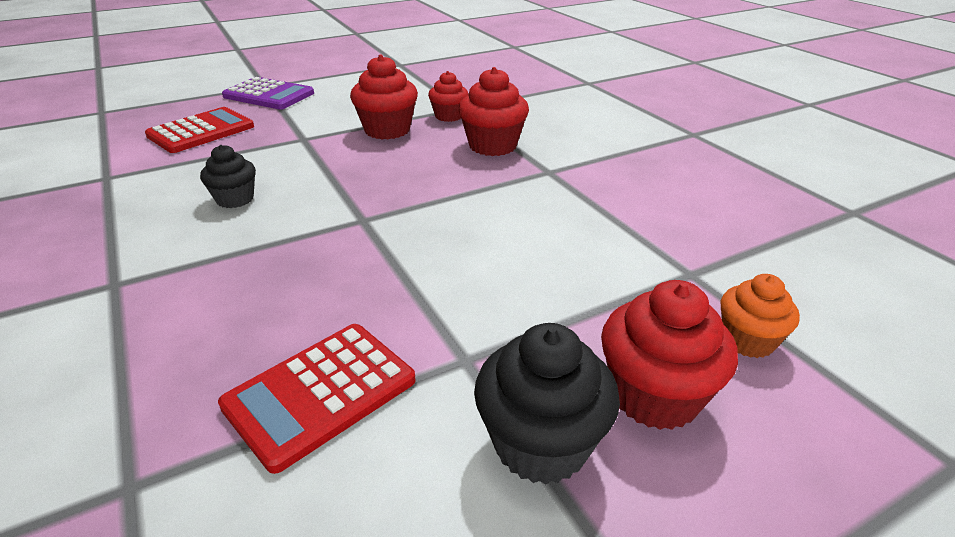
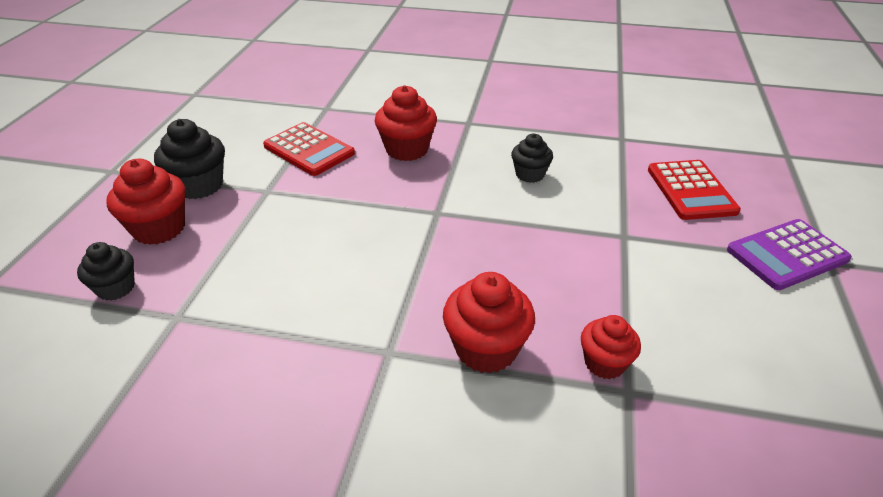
camera: 130 degrees right, 5 degrees up
(320, 393) = (309, 150): red calculator -> red calculator turned 135 degrees clockwise
(387, 130) = (601, 294): red cupcake -> red cupcake (407, 149)
(748, 341) = (116, 288): orange cupcake -> black cupcake

